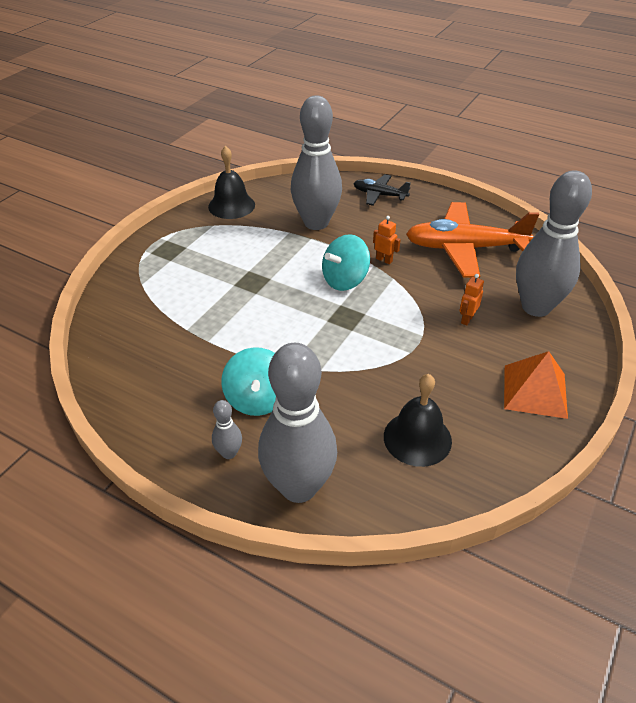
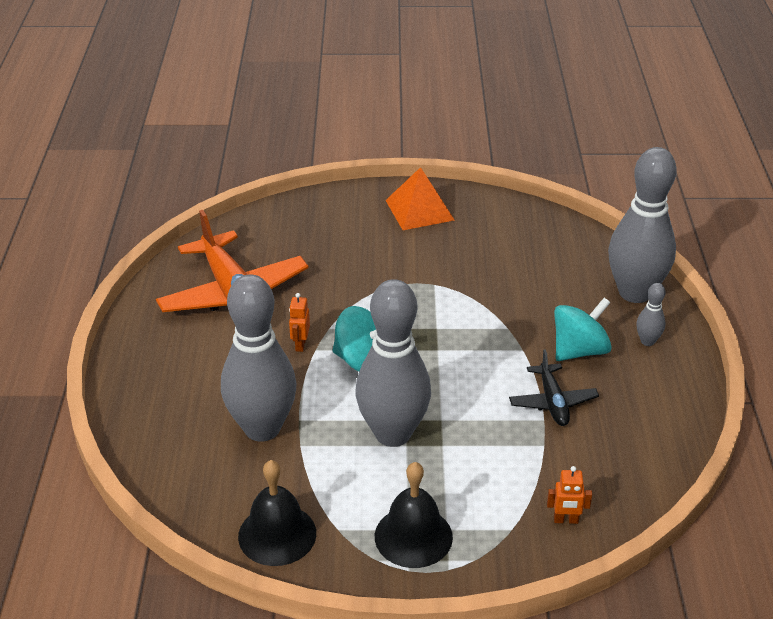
camera: 120 degrees left, 5 degrees down
(379, 195) = (153, 396): black plane -> black plane (552, 402)
(417, 438) = (528, 252): black bell -> black bell (413, 536)
(467, 319) = (357, 264): orange robot -> orange robot (566, 520)
(536, 307) = (304, 229): grey bowling pin -> grey bowling pin (393, 434)

